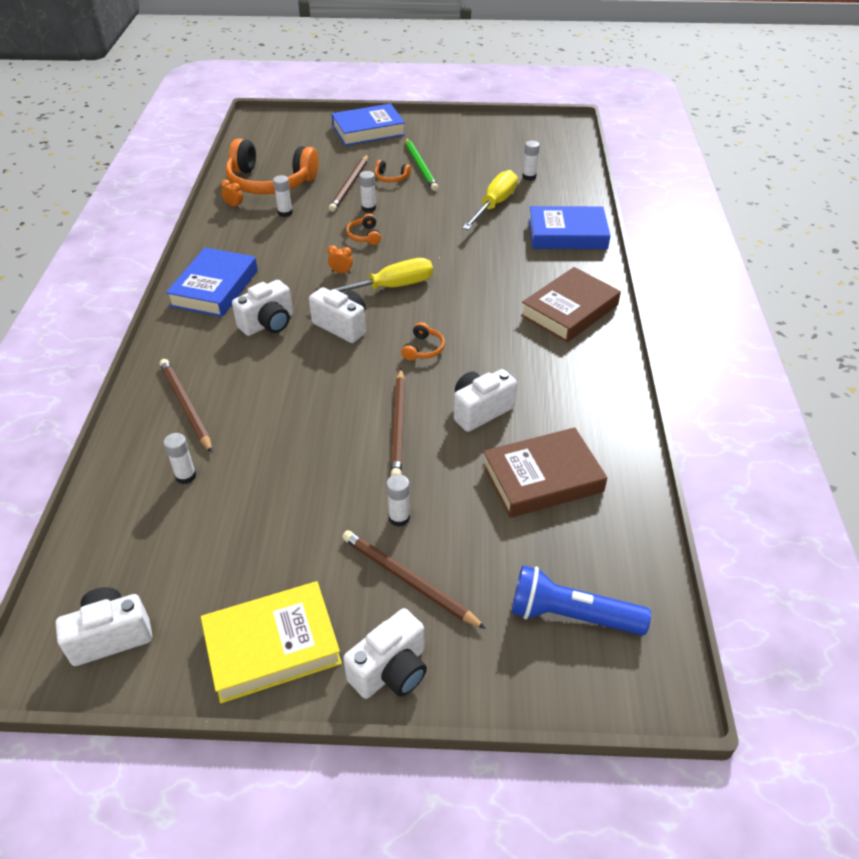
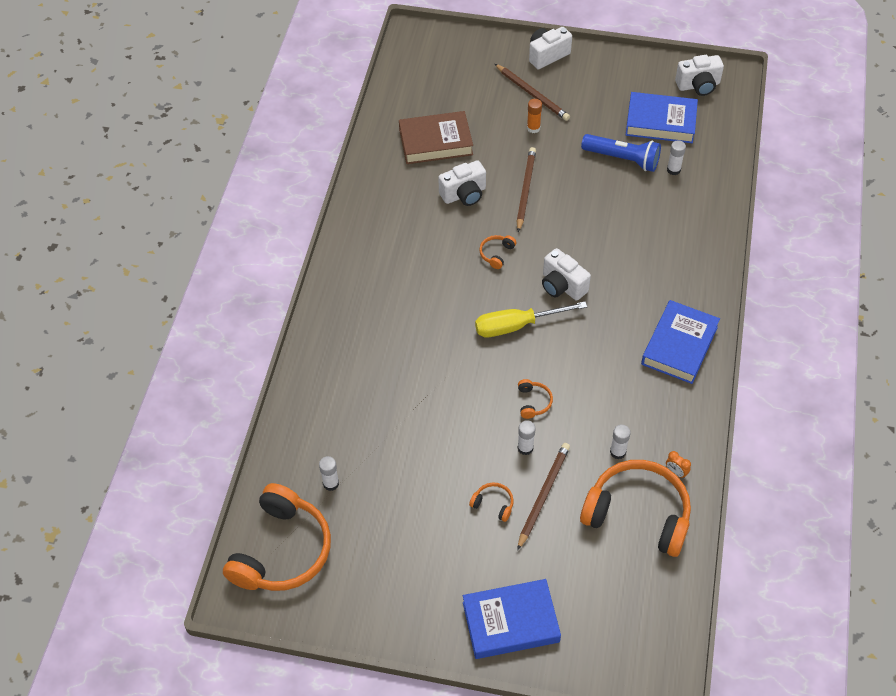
camera: 170 degrees left, 10 degrees up
(186, 406) = (683, 223): brown pencil -> none
(268, 324) = (626, 296): white camera -> none
(272, 646) = (609, 72): yellow book -> none
(341, 272) = (560, 351): orange clock -> none
(399, 518) = (533, 128): white glue stick -> orange glue stick
(420, 166) = (454, 524): green pencil -> none
(494, 205) = (386, 436): yellow screwdriver -> none
(549, 145) = (282, 550): none -> orange headphones
(567, 234) = (326, 378): blue book -> blue book (660, 122)
(569, 310) = (362, 279): brown book -> none
(571, 615) = (445, 68): blue flashlight -> blue flashlight (622, 159)

